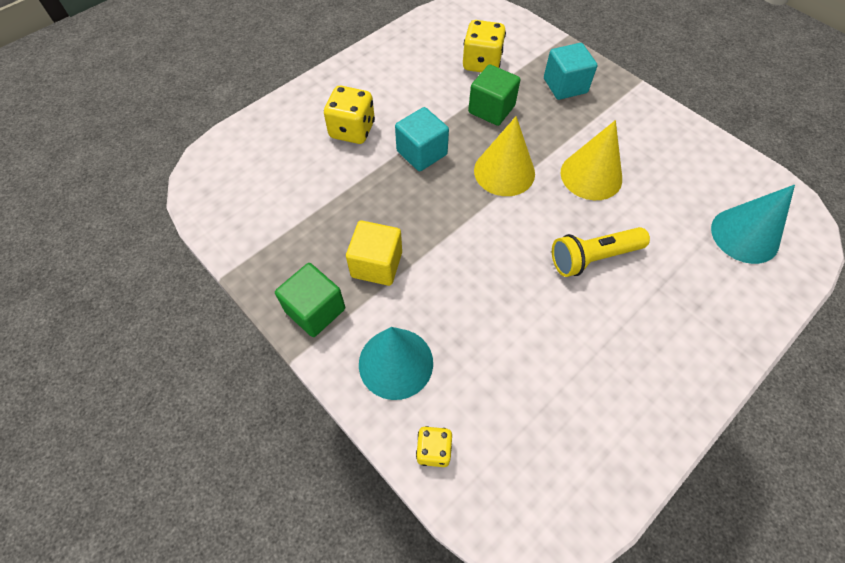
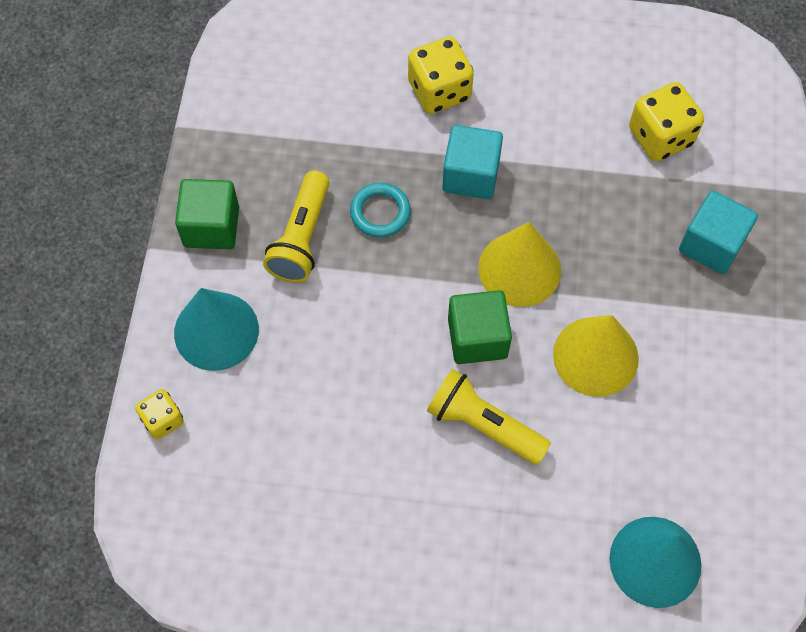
camera: 50 degrees right, 5 degrees up
(376, 264) = (301, 238): yellow cube -> yellow flashlight
(401, 211) = (380, 212): none -> turquoise ring
(491, 109) = (597, 196): green cube -> green cube (477, 338)

